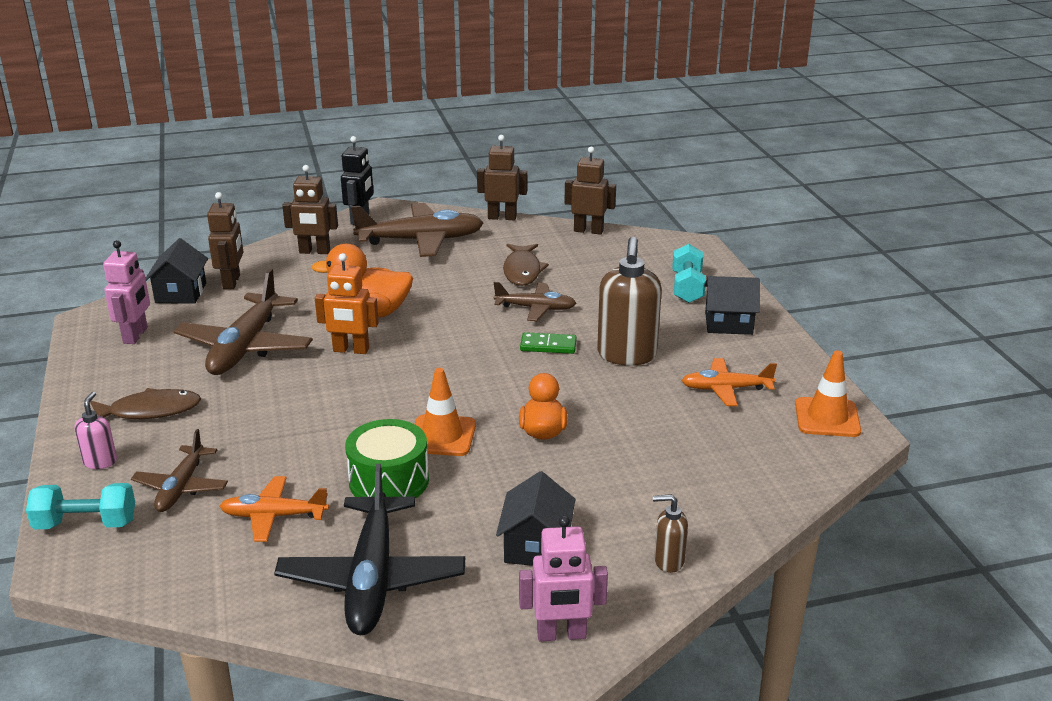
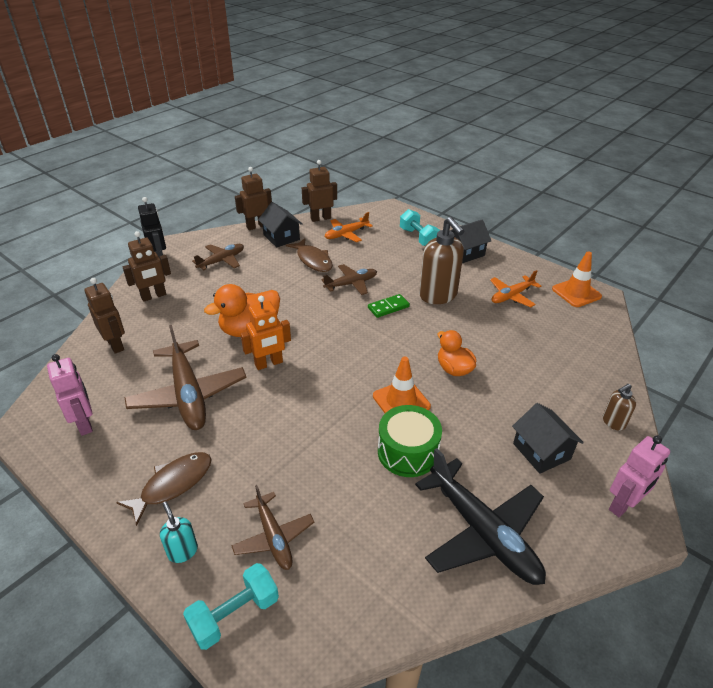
camera: 35 degrees left, 10 degrees up
(100, 462) = (182, 551): pink soap dispenser -> turquoise soap dispenser
(181, 293) = (82, 370): black house -> black house (281, 237)
(273, 516) = (366, 522): orange plane -> orange plane (346, 234)
(421, 240) = (222, 261): brown plane -> brown plane, size x0.58

